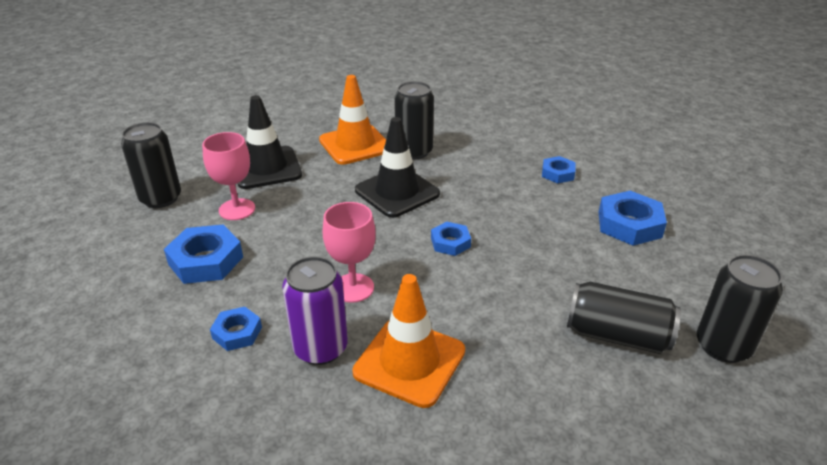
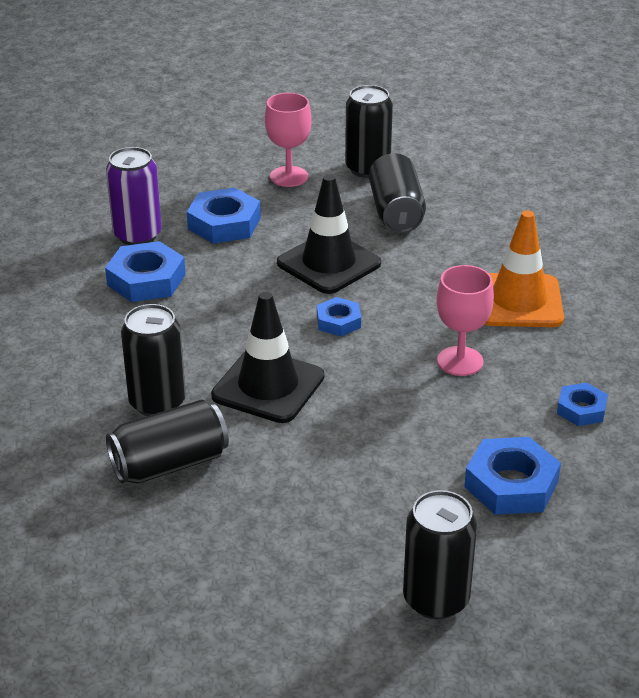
camera: 115 degrees left, 0 degrees up
(237, 209) = (402, 508): pink goblet -> pink goblet (289, 176)
(266, 168) = (288, 528): black traffic cone -> black traffic cone (328, 263)
(320, 348) = (550, 352): purple can -> purple can (137, 235)
(355, 145) = (170, 464): orange traffic cone -> black can
(558, 173) = (146, 280): blue nut -> blue nut, size x1.69

